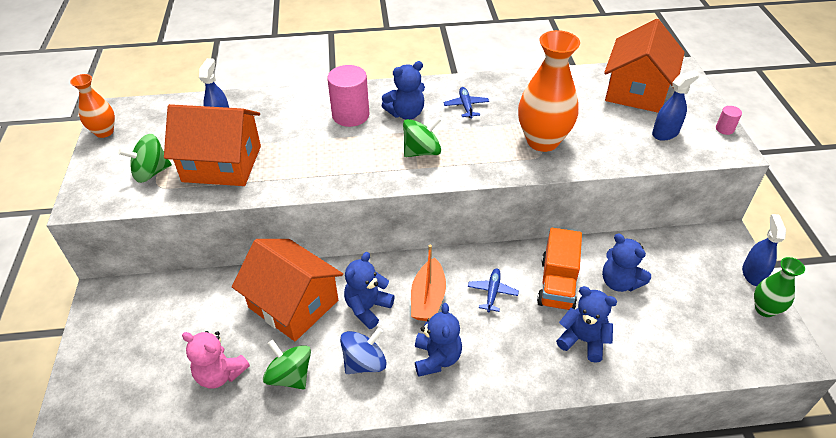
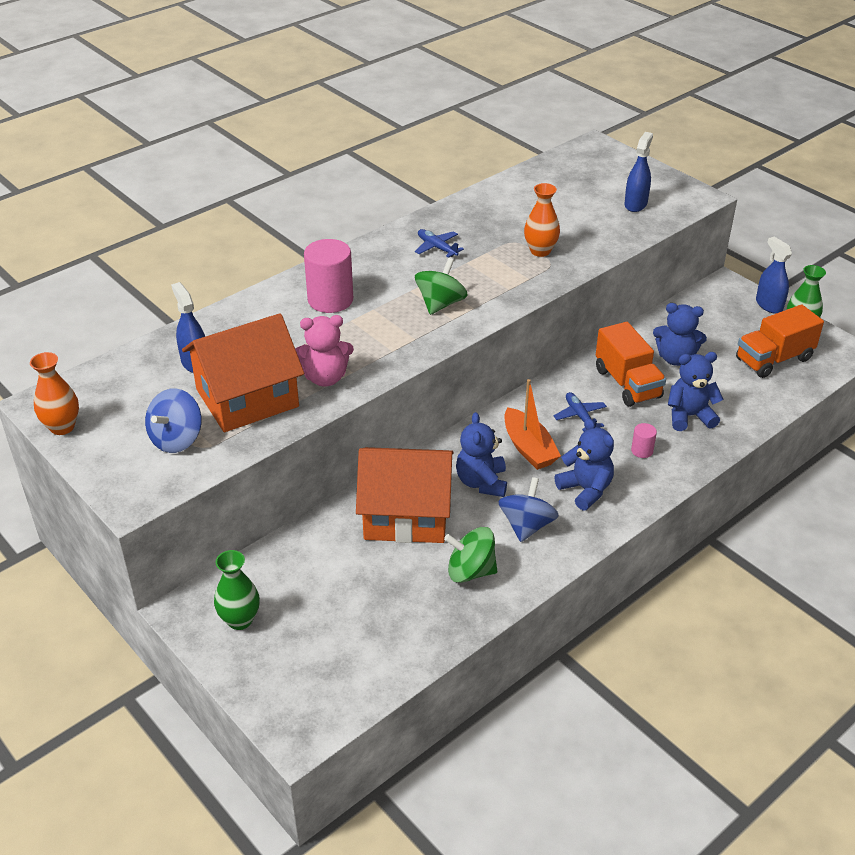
camera: 35 degrees left, 5 degrees down
(121, 321) = (240, 620): none -> green vase
(151, 172) = (176, 439): green spinning top -> blue spinning top
(220, 374) = (401, 605): pink teddy bear -> pink teddy bear (325, 378)
(406, 113) = (385, 276): blue teddy bear -> none
(542, 141) = (540, 251): orange vase -> orange vase, size x0.56
(637, 91) = (577, 176): orange house -> none
(711, 327) = (774, 359): none -> orange truck
(724, 129) = (678, 183): pink cylinder -> pink cylinder (642, 451)

